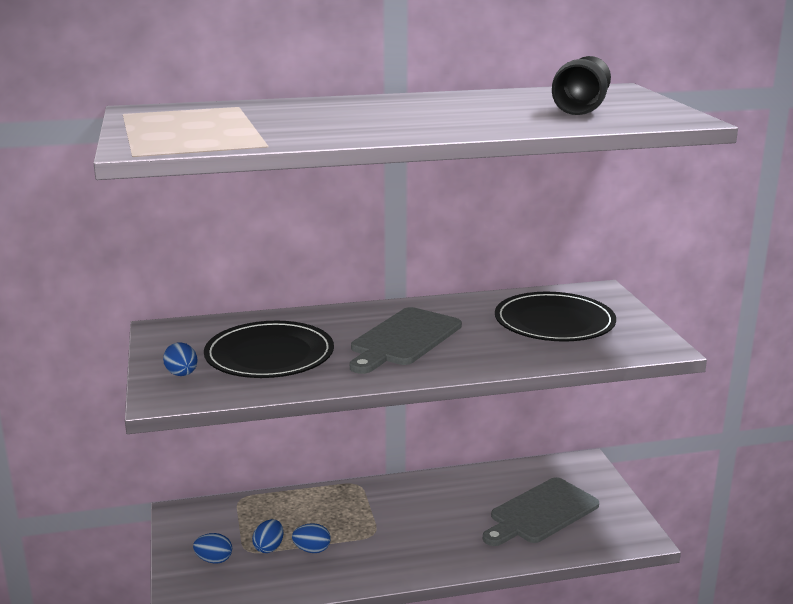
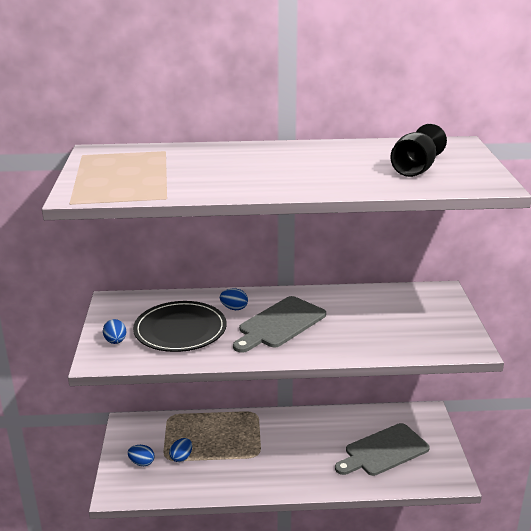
camera: 10 degrees right, 5 degrees up
(312, 550) = (211, 463): blue egg -> blue egg (234, 308)
(554, 322) = (397, 317): black plate -> none

